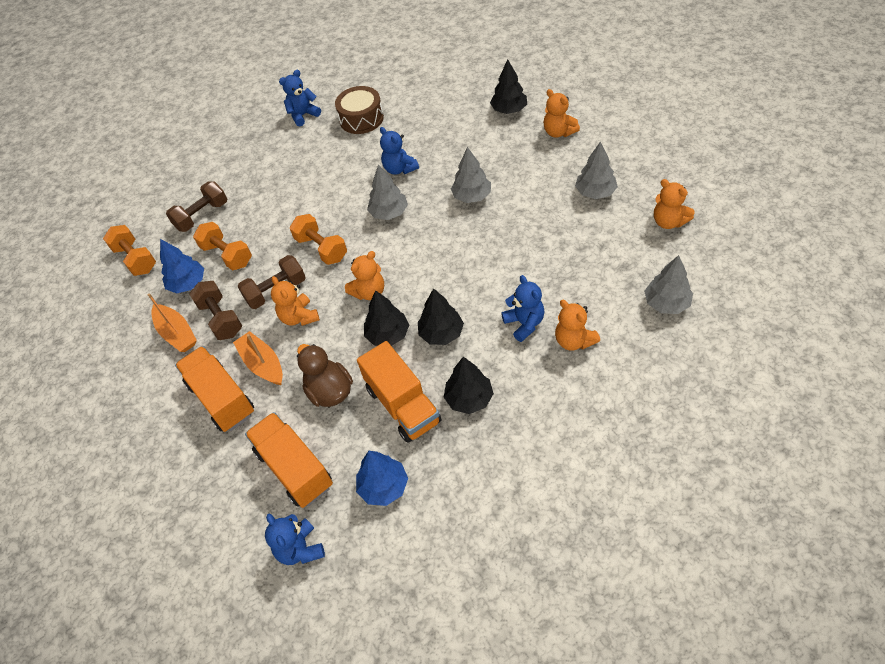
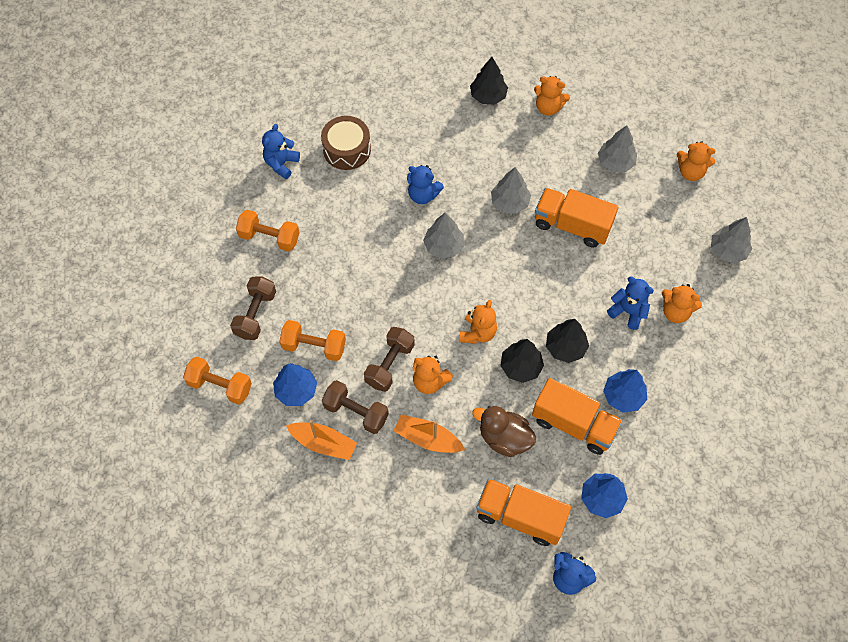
camera: 35 degrees left, 10 degrees up
(221, 399) = (413, 485): orange truck -> orange truck (572, 225)
(321, 248) = (403, 306): orange dumbbell -> orange dumbbell (269, 237)
(469, 399) = (623, 396): black tree -> blue tree

